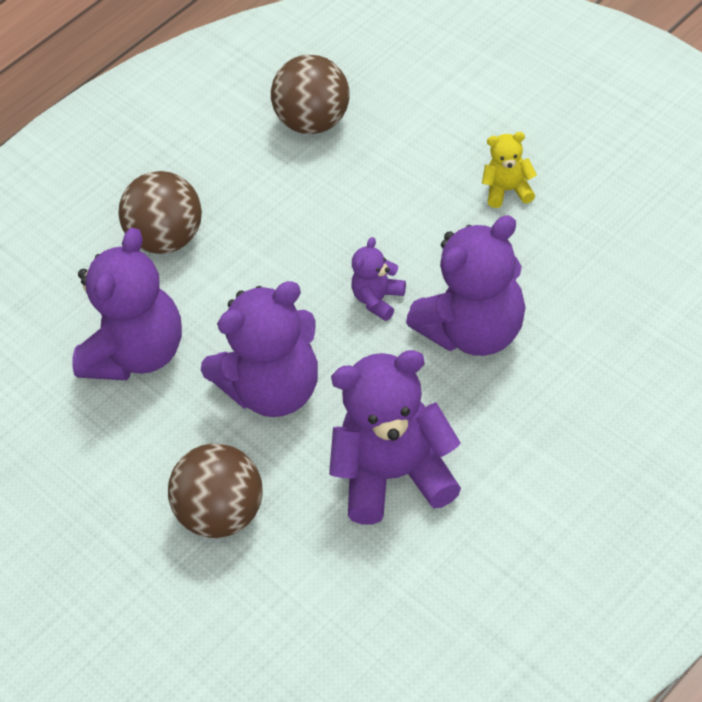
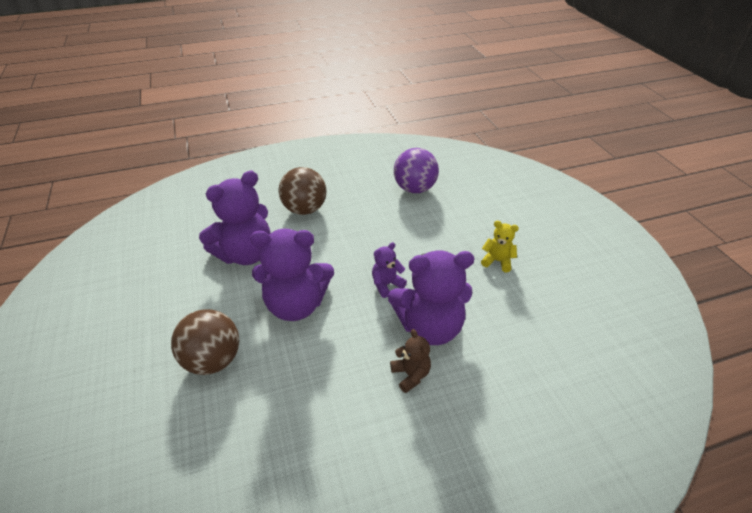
camera: 20 degrees right, 10 degrees down
(314, 122) = (414, 189): brown ball -> purple ball
(395, 475) = (324, 390): purple teddy bear -> none
(489, 403) = (410, 375): none -> brown teddy bear

